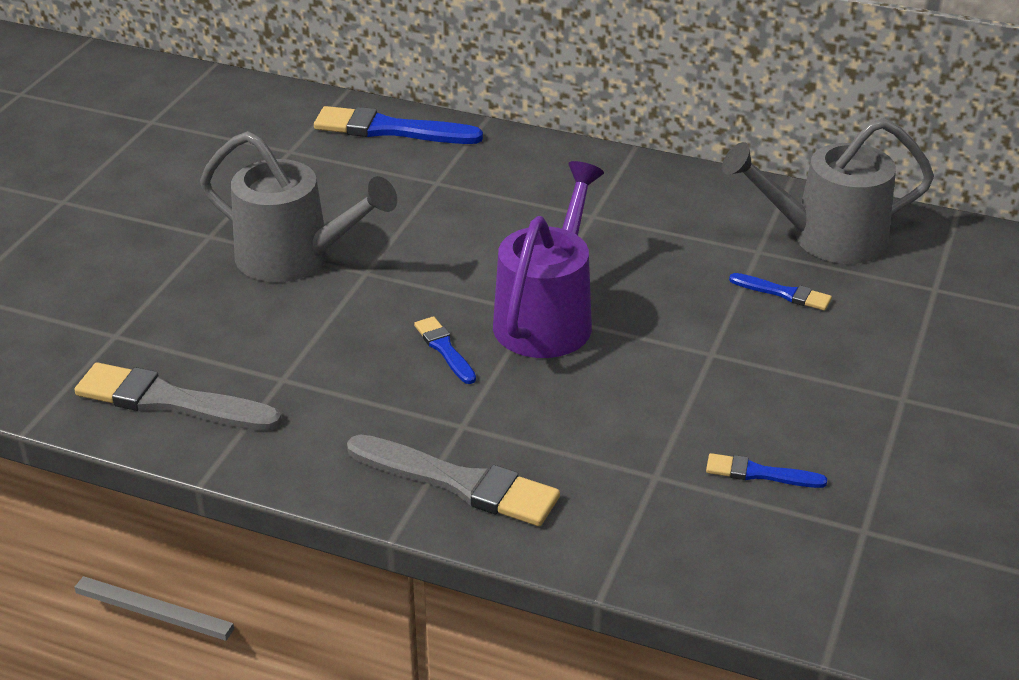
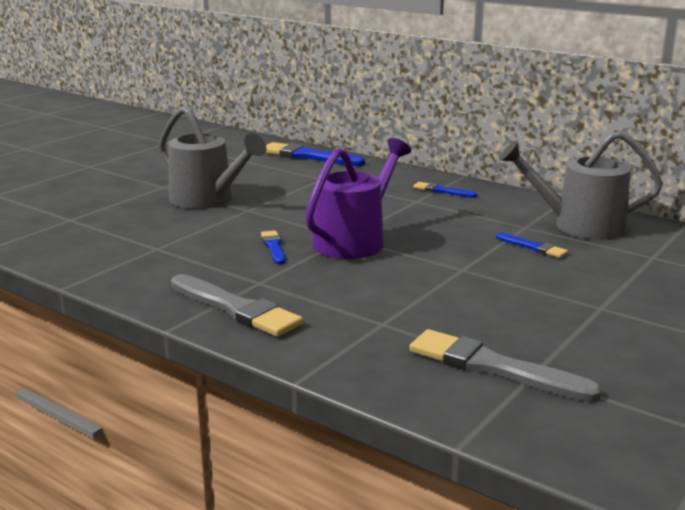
camera: 15 degrees right, 15 degrees down
(170, 401) = (77, 249): grey brush -> grey brush (493, 367)
(759, 473) = (464, 332): blue brush -> blue brush (442, 191)

